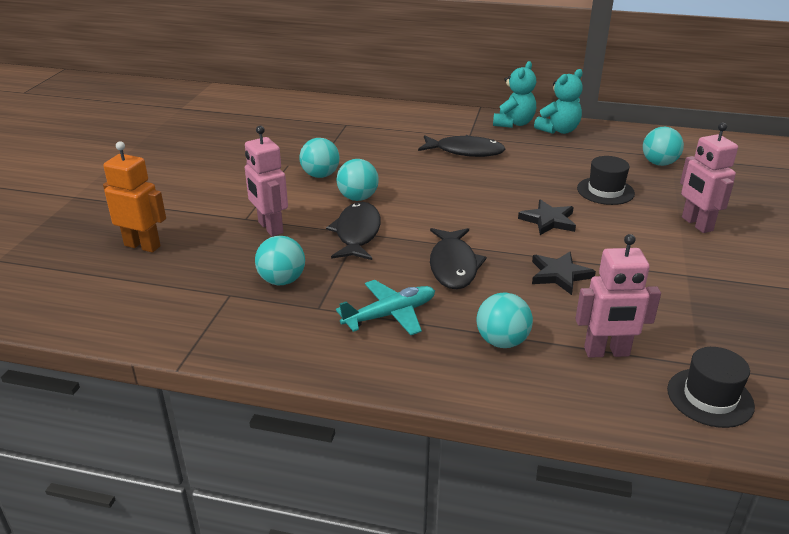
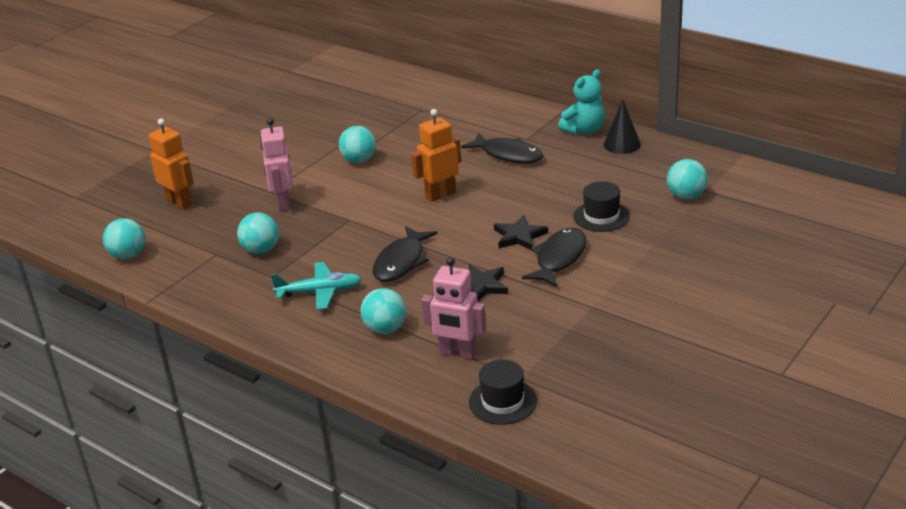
camera: 25 degrees right, 0 degrees up
(357, 233) = (347, 220): black fish -> black fish (559, 258)
(358, 198) = (373, 187): turquoise ball -> turquoise ball (128, 255)
(433, 195) = (440, 195): none -> orange robot
(558, 130) = (622, 144): turquoise teddy bear -> black cone
(696, 224) = (653, 263): pink robot -> none

